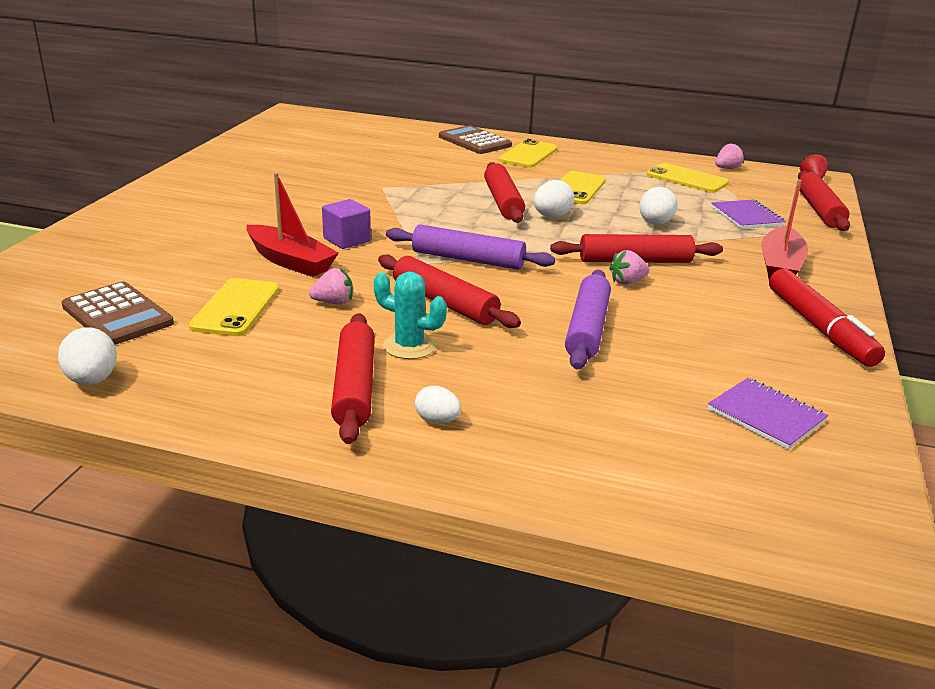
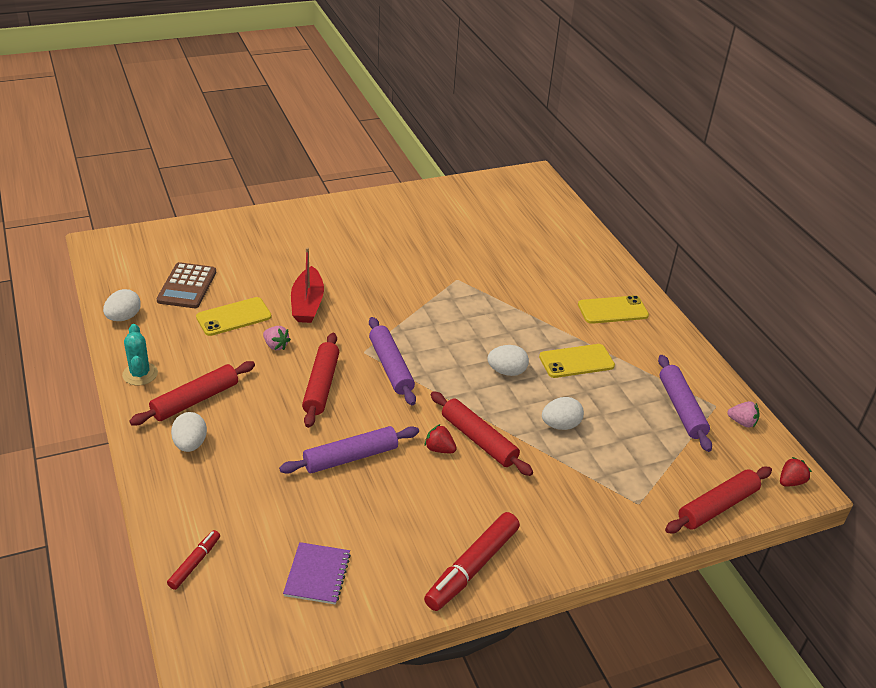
camera: 50 degrees right, 10 degrees up
(347, 240) = (360, 308): purple cube -> none
(409, 346) = (256, 397): turquoise cactus -> turquoise cactus (140, 374)
(437, 420) = (190, 444): white egg -> white egg, size x1.53
(474, 141) = (601, 274): brown calculator -> none
(503, 202) = (503, 339): red rolling pin -> none
(627, 282) = (439, 449): pink strawberry -> red strawberry
(675, 496) = (195, 563): none -> red marker
(687, 179) = (681, 408): yellow phone -> purple rolling pin
(746, 216) = (642, 468): purple notebook -> none
(780, 266) = (561, 516): red boat -> none

